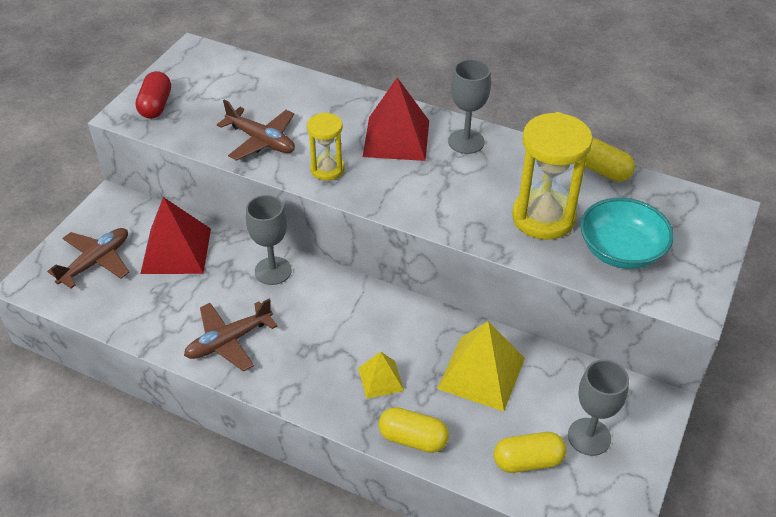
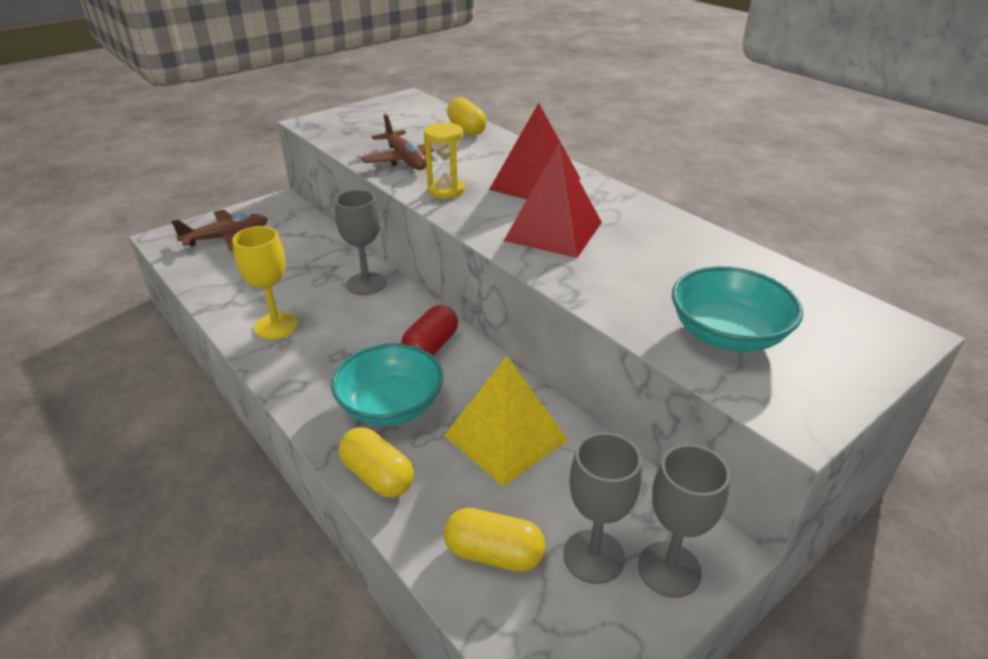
camera: 25 degrees right, 10 degrees down
(156, 106) = (341, 122): red capsule -> red capsule (431, 346)
(176, 250) = (297, 247): red pyramid -> red pyramid (553, 231)
(229, 341) = (276, 326): brown plane -> yellow goblet
(380, 379) = (391, 405): yellow pyramid -> turquoise bowl
(466, 141) = (607, 201): grey goblet -> grey goblet (669, 569)
(543, 217) = (647, 280): yellow hourglass -> none
(602, 171) = (751, 257): yellow capsule -> yellow capsule (466, 129)

